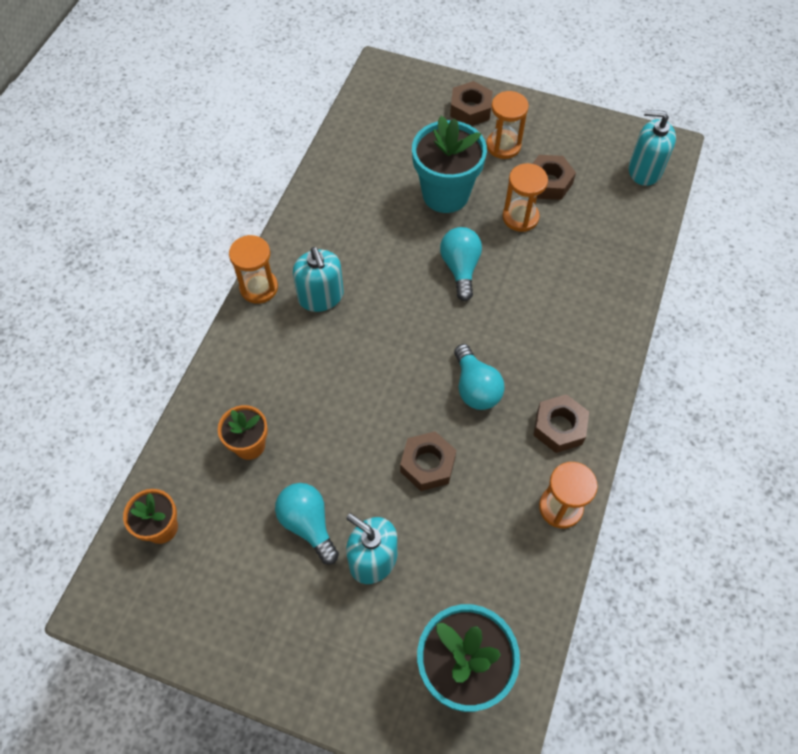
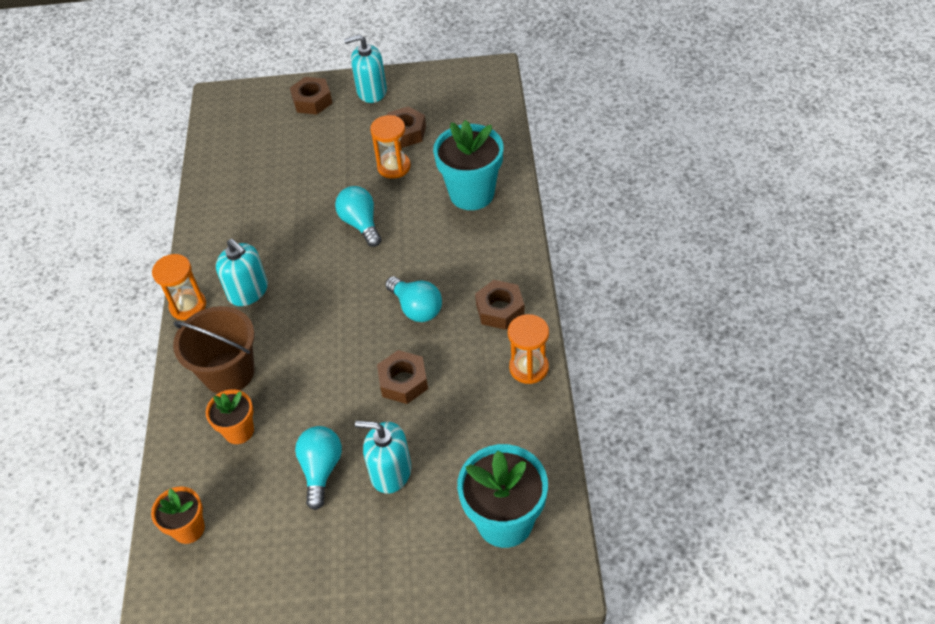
camera: 20 degrees left, 10 degrees down
(266, 377) = (228, 372): none -> brown bucket
(308, 524) = (321, 470): turquoise light bulb -> turquoise light bulb turned 60 degrees clockwise
(445, 194) = (321, 173): turquoise flower pot -> turquoise flower pot (472, 194)
(503, 146) = (354, 118): orange hourglass -> none
(644, 170) = (480, 95): turquoise soap dispenser -> turquoise soap dispenser (371, 91)

